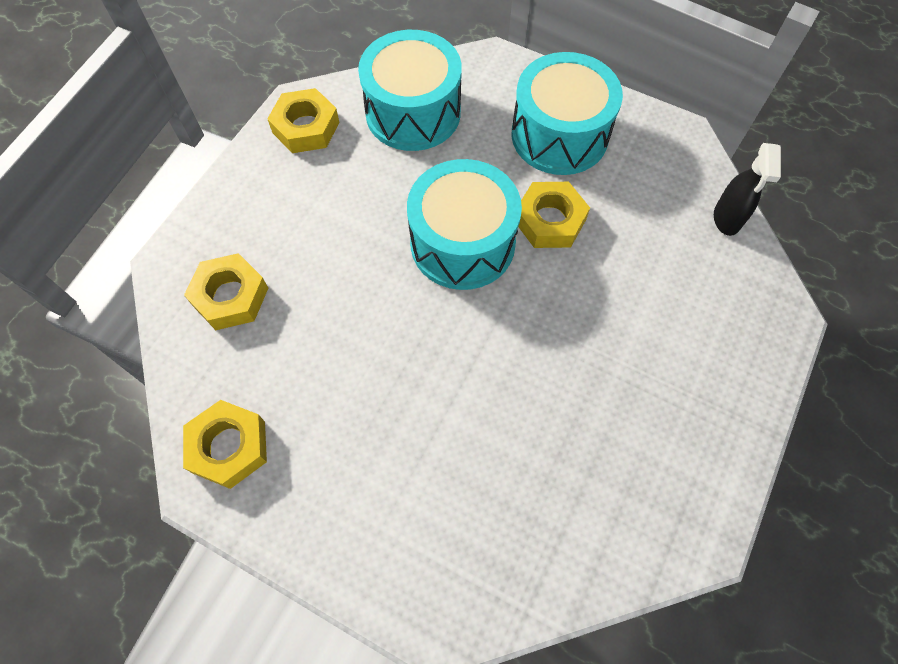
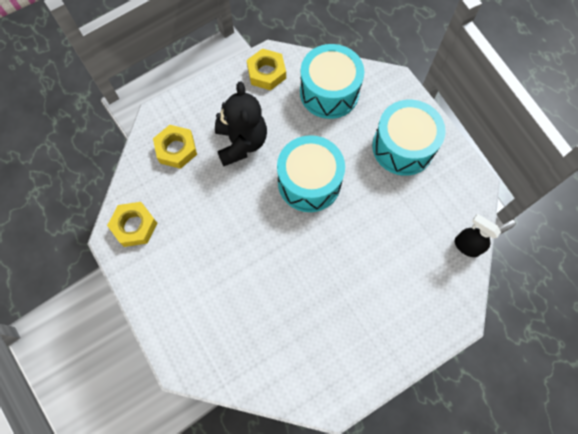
camera: 30 degrees right, 5 degrees up
(327, 238) = (241, 143): none -> black teddy bear
(550, 220) = (364, 194): yellow nut -> none
(727, 219) = (466, 246): black spray bottle -> black spray bottle turned 90 degrees clockwise

